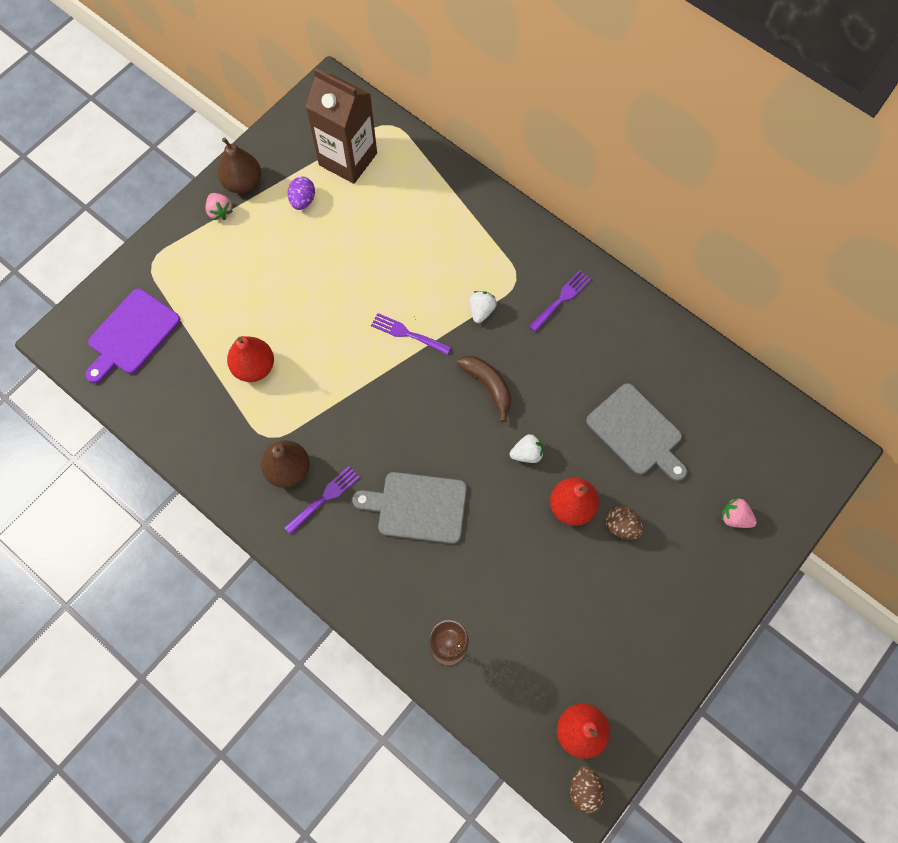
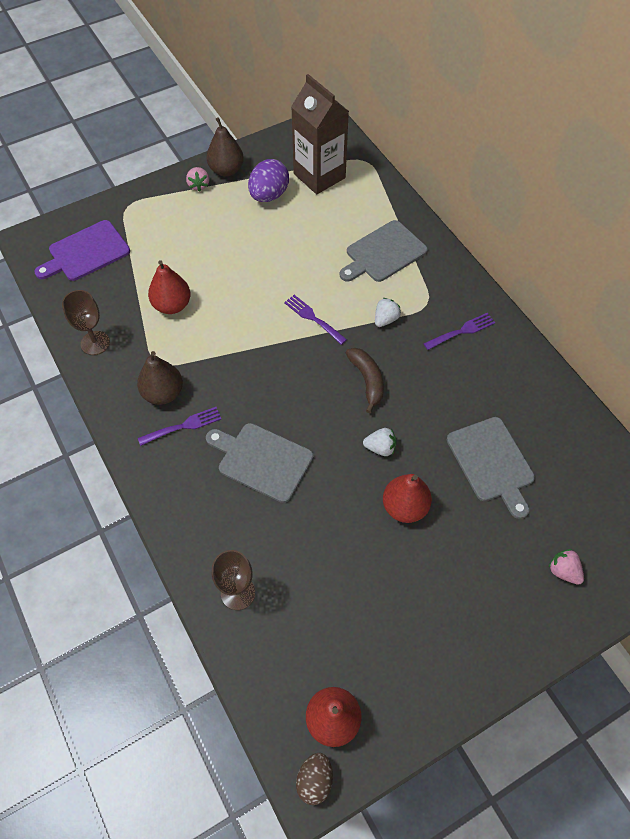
camera: 20 degrees right, 10 degrees down
(191, 438) = (95, 343): none -> brown goblet
(303, 200) = (269, 195): purple egg -> purple egg, size x1.58
(451, 234) = (383, 253): none -> grey cutting board
(621, 526) = (446, 541): brown egg -> none

